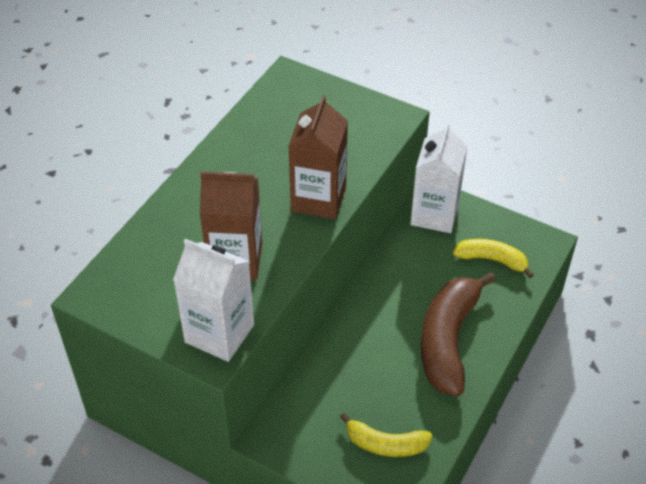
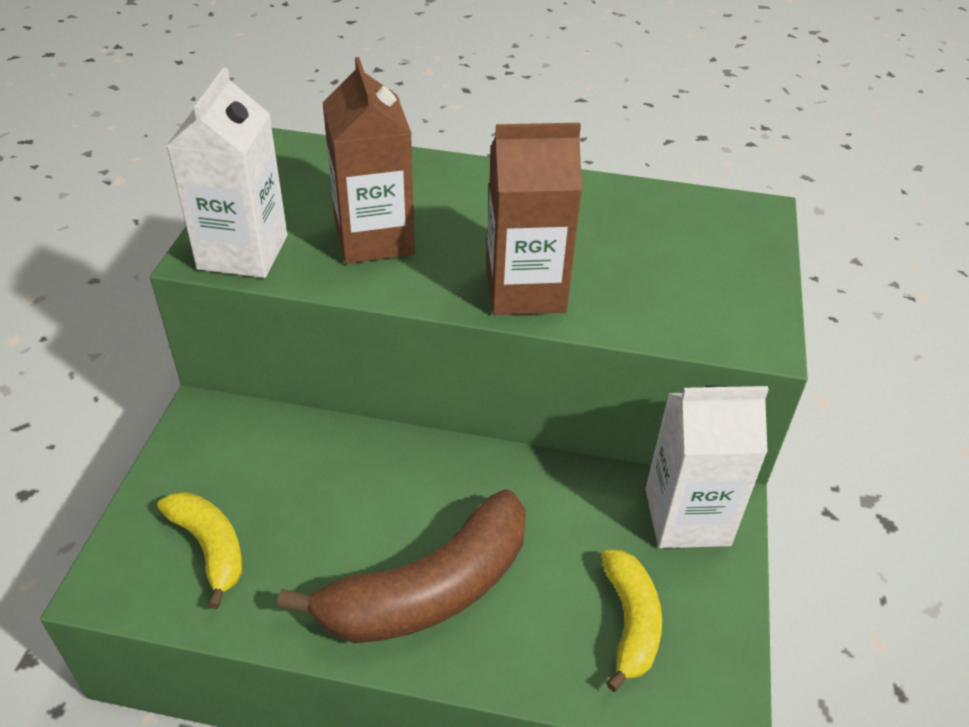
camera: 70 degrees right, 5 degrees down
(385, 444) = (210, 547): yellow banana -> yellow banana turned 150 degrees clockwise
(448, 340) = (429, 590): brown banana -> brown banana turned 150 degrees clockwise

